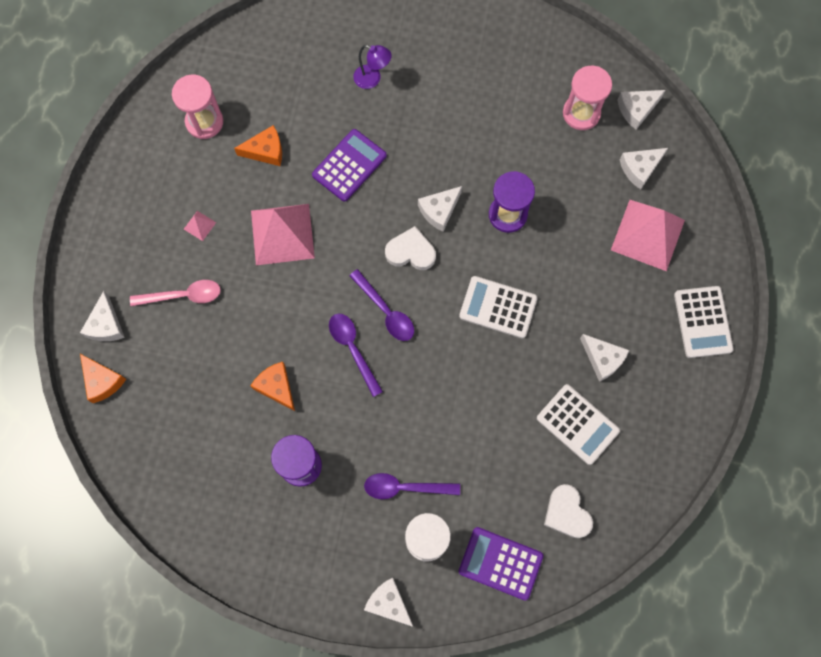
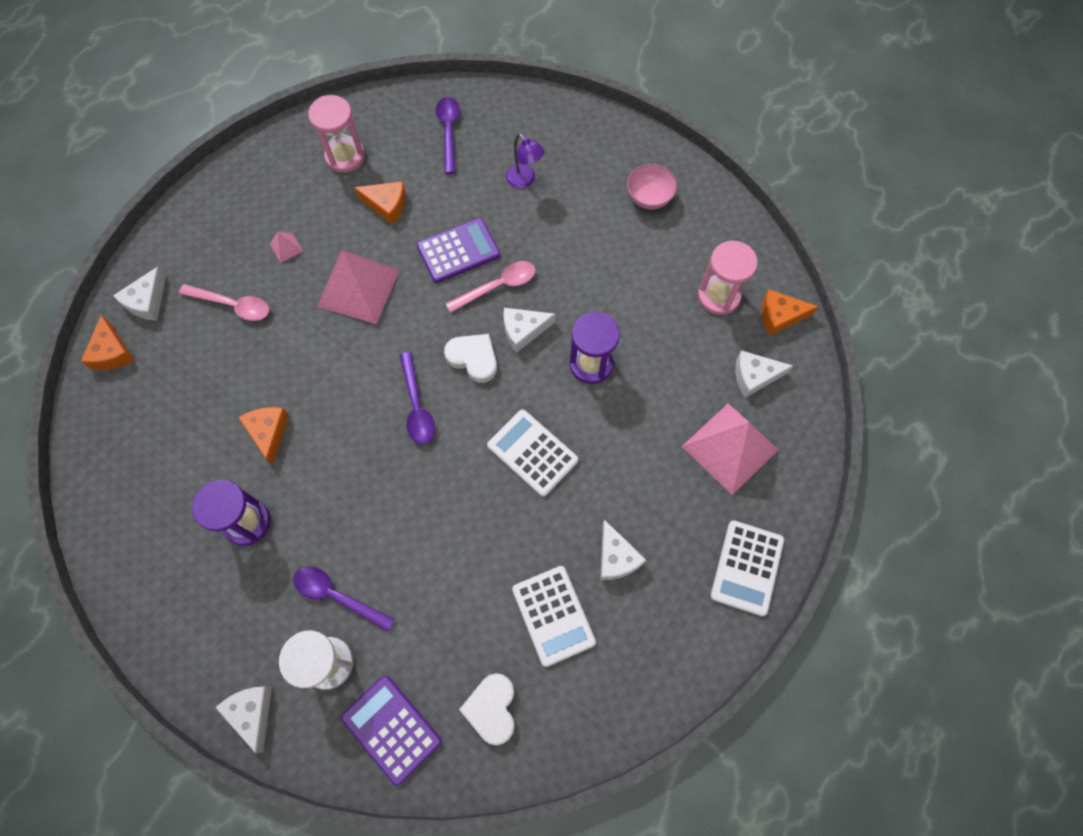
camera: 25 degrees right, 5 degrees down
(353, 349) = (363, 429): purple spoon -> purple spoon (449, 132)
(398, 182) = (498, 286): none -> pink spoon
(484, 51) = (649, 197): none -> pink bowl
(637, 109) = (780, 316): white cheese -> orange cheese

